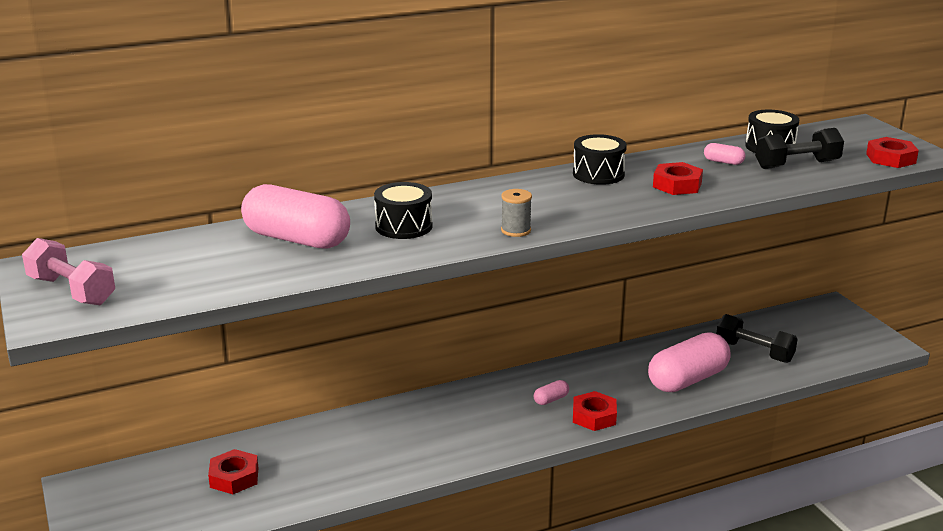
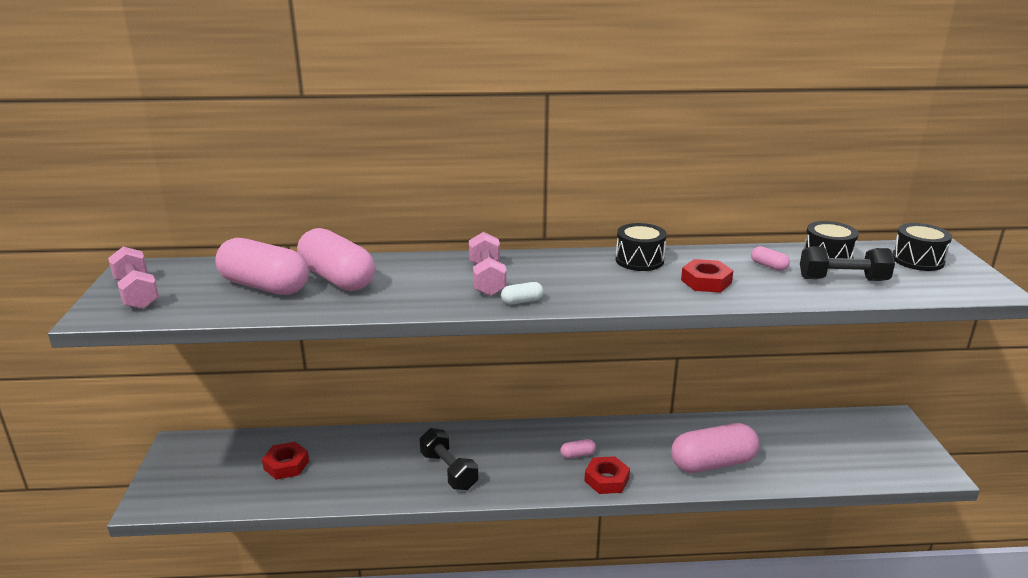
camera: 20 degrees right, 0 degrees up
(220, 260) = (264, 286): none -> pink capsule
(404, 226) = (431, 281): black drum -> black drum (917, 260)
(460, 214) = (487, 279): none -> pink dumbbell
(516, 230) = (522, 301): grey spool -> white capsule
(754, 352) = (792, 449): black dumbbell -> black dumbbell (449, 471)
(891, 158) = (950, 288): red nut -> none

